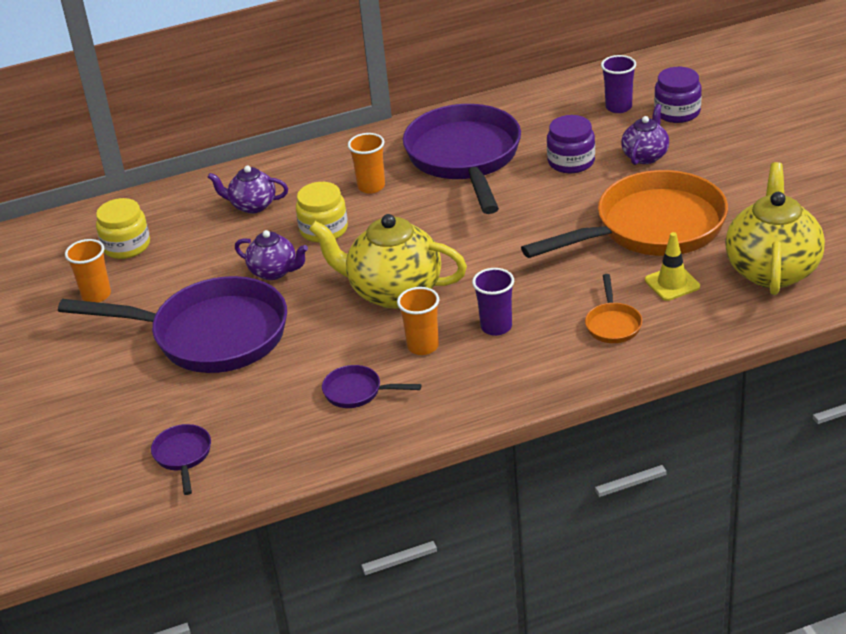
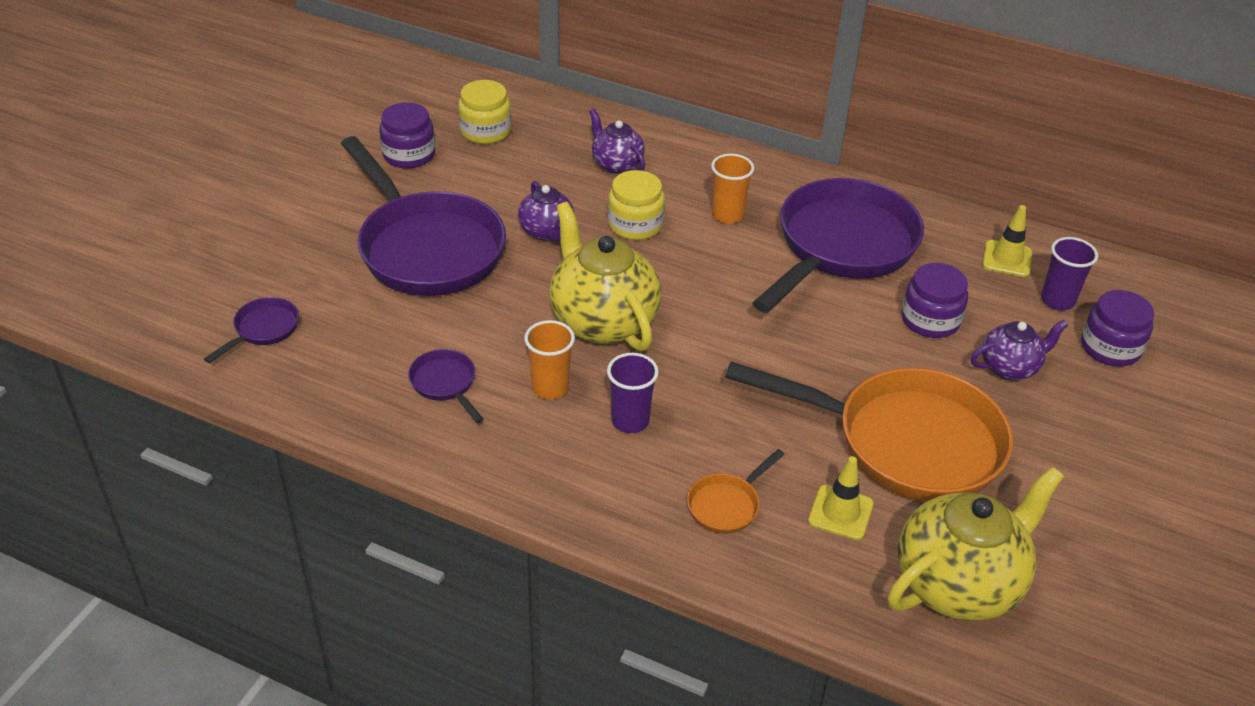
camera: 40 degrees right, 5 degrees up
(96, 295) = (409, 155): orange cup -> purple jar
(562, 104) = (1007, 259): none -> yellow traffic cone

